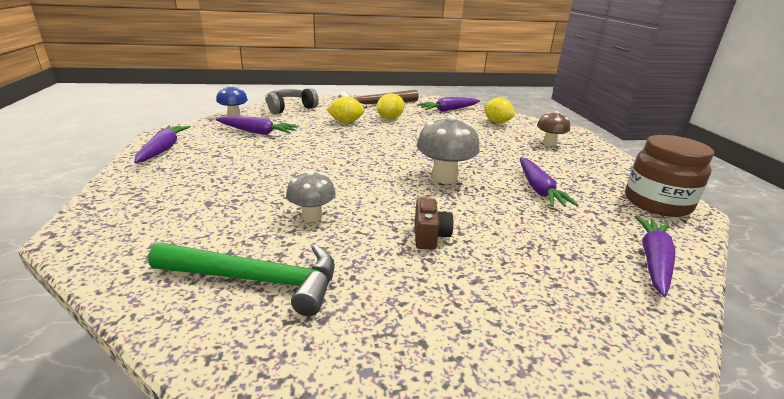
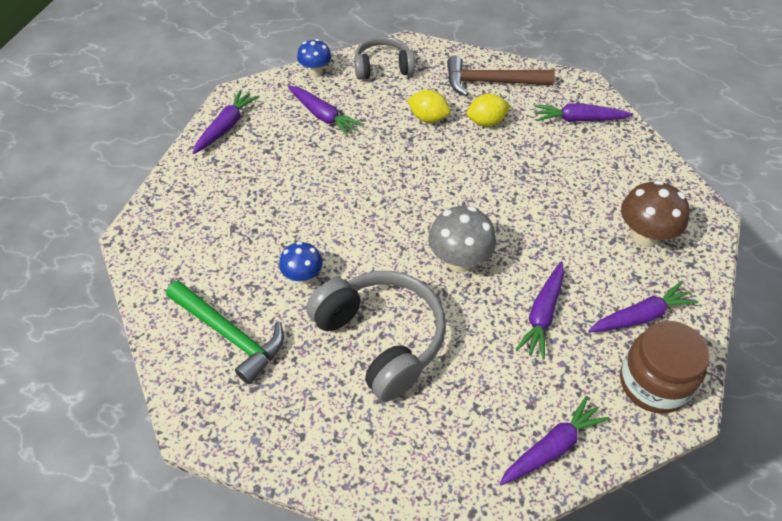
camera: 30 degrees right, 25 degrees up
(312, 216) = (303, 277): grey mushroom -> blue mushroom
(430, 236) = (381, 339): brown camera -> grey headphones
(497, 122) = (619, 168): yellow lemon -> none
(549, 143) = (644, 236): brown mushroom -> brown mushroom, size x1.56
(599, 175) = (640, 316): none -> purple carrot

